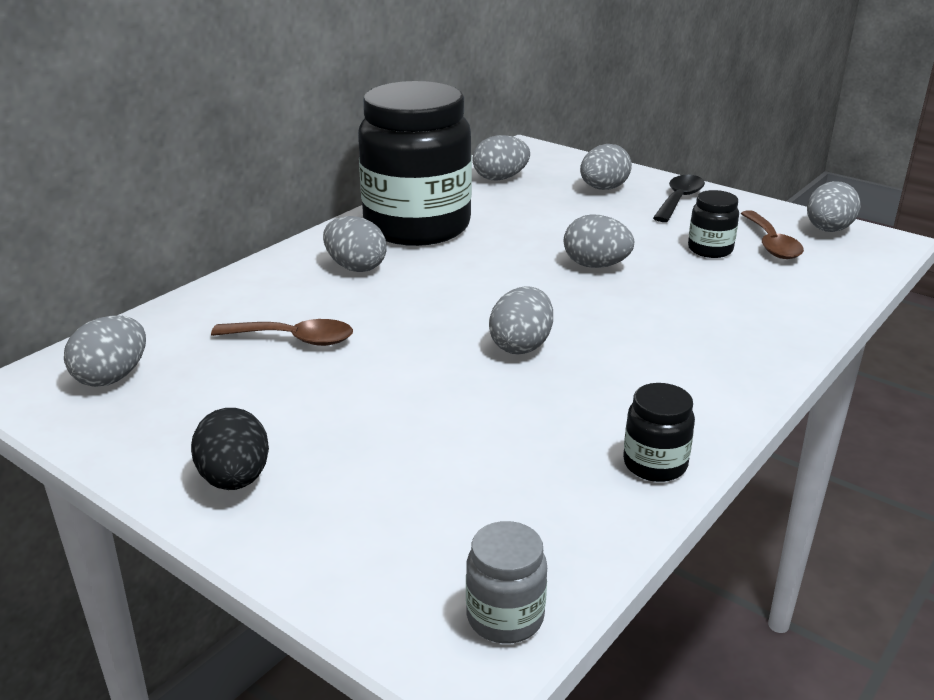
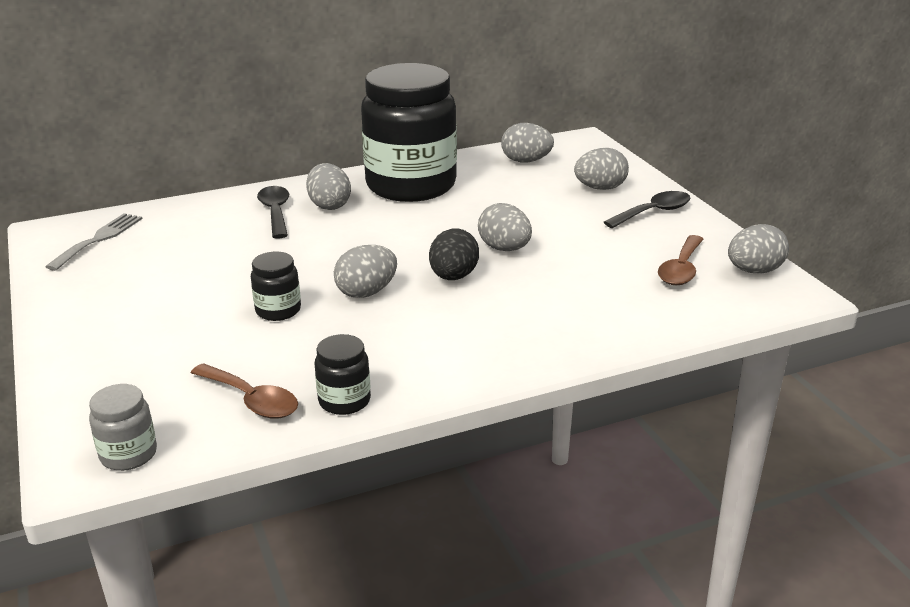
camera: 30 degrees right, 0 degrees up
(112, 377) = (99, 239): grey egg -> grey fork
(235, 479) = (88, 322): black egg -> black egg (453, 277)
(294, 339) = (228, 245): brown spoon -> brown spoon (252, 400)
(302, 289) = (275, 212): none -> black spoon
(710, 249) = (618, 260): black jar -> black jar (278, 310)

